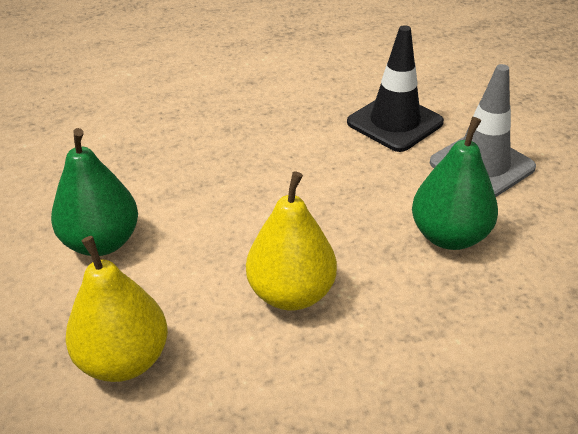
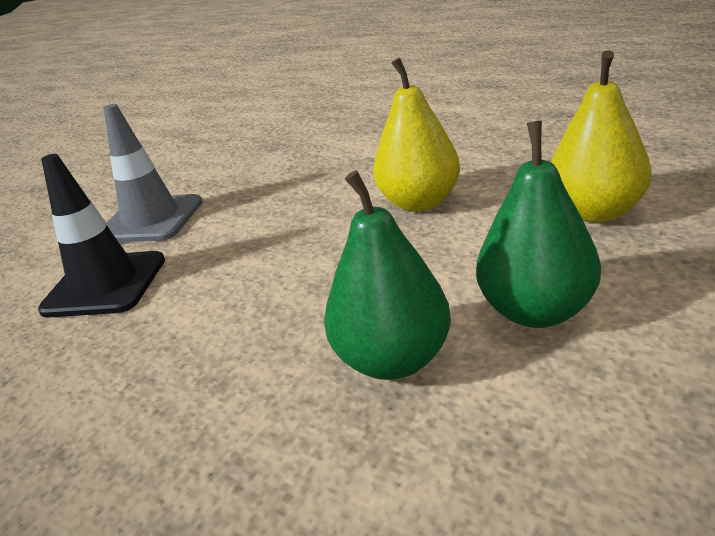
camera: 125 degrees left, 10 degrees down
(449, 236) = (268, 191): green pear -> green pear (393, 360)

